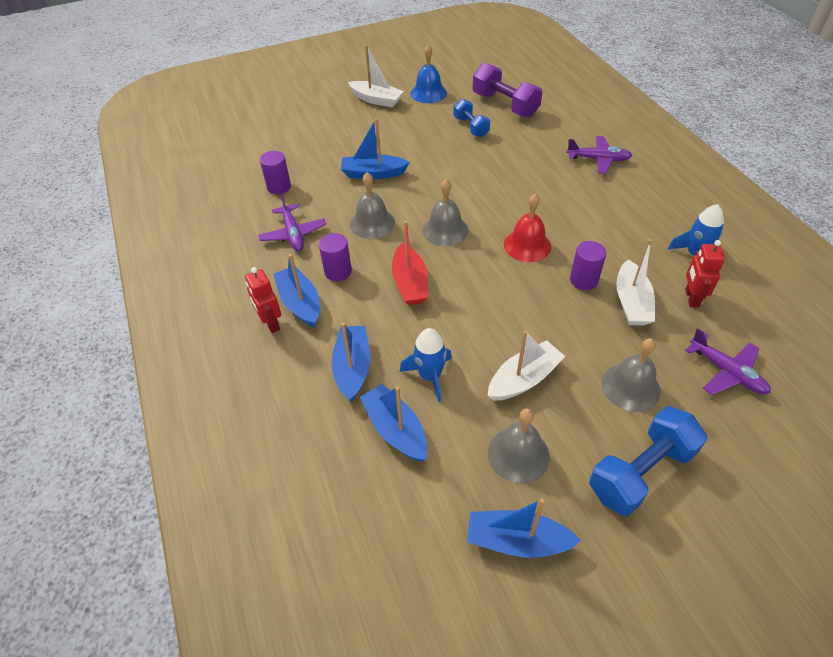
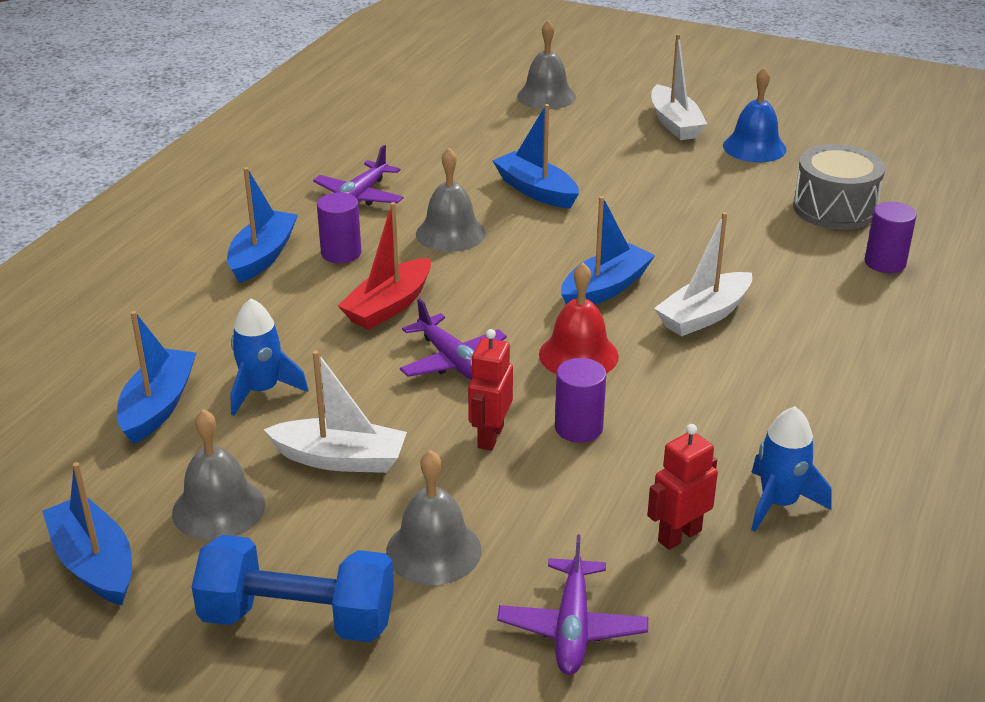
camera: 45 degrees right, 15 degrees down
(271, 323) = (211, 255): red robot -> red robot (490, 437)
(279, 187) = (419, 150): purple cylinder -> purple cylinder (885, 263)
(353, 368) = (212, 335): blue boat -> blue boat (605, 288)
(445, 230) = (514, 285): grey bell -> grey bell (546, 96)
(471, 127) = (741, 207): blue dumbbell -> none
(505, 105) = (834, 208): purple dumbbell -> grey drum
(598, 159) = (851, 331): purple plane -> purple plane (453, 361)
(631, 302) = (593, 486): white boat -> white boat (704, 315)

